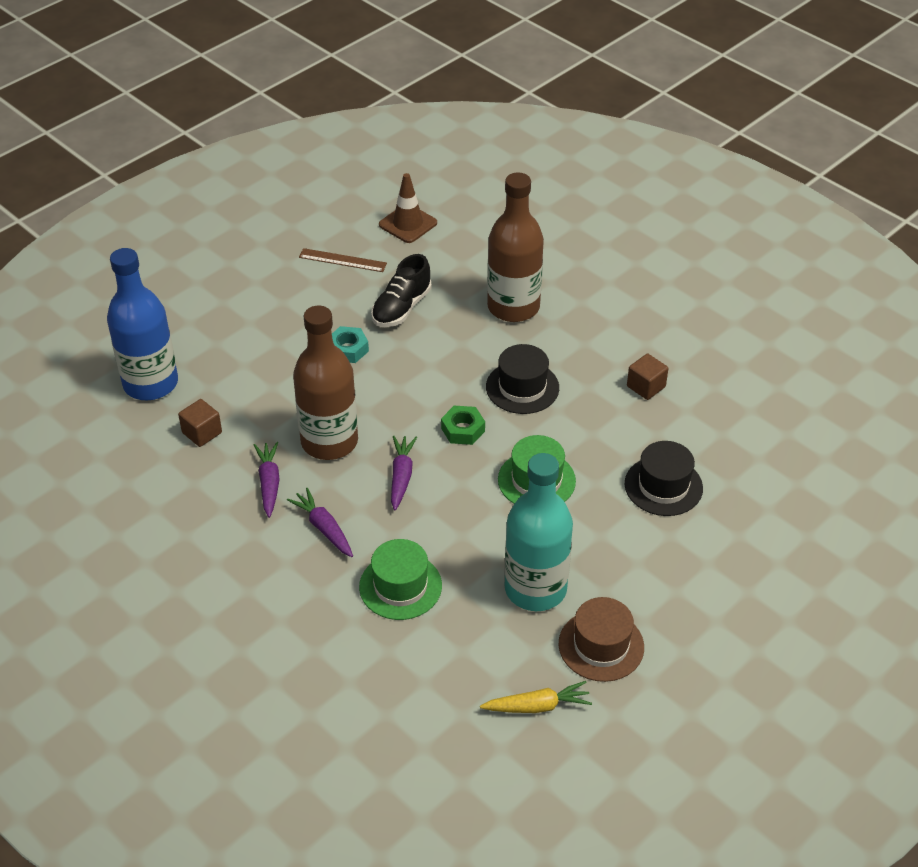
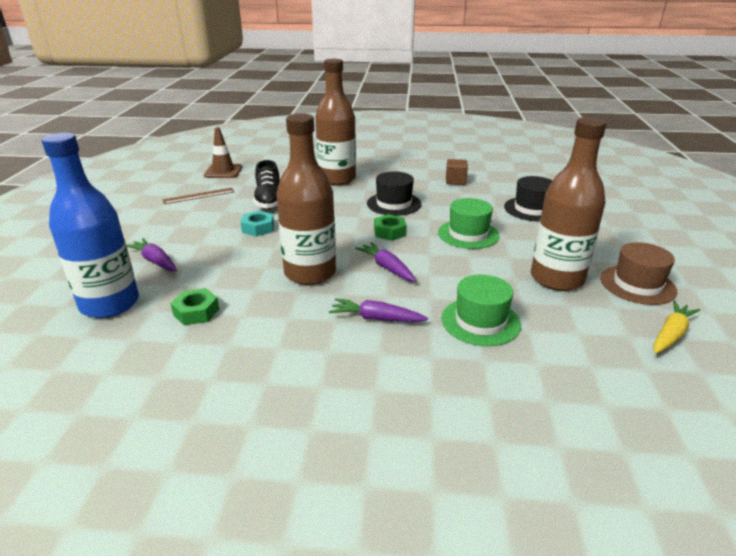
camera: 40 degrees left, 15 degrees down
(202, 433) = (196, 312): brown cube -> green nut
(269, 483) = (295, 314): purple carrot -> purple carrot (155, 261)
(535, 589) = (556, 279): turquoise bottle -> brown bottle

